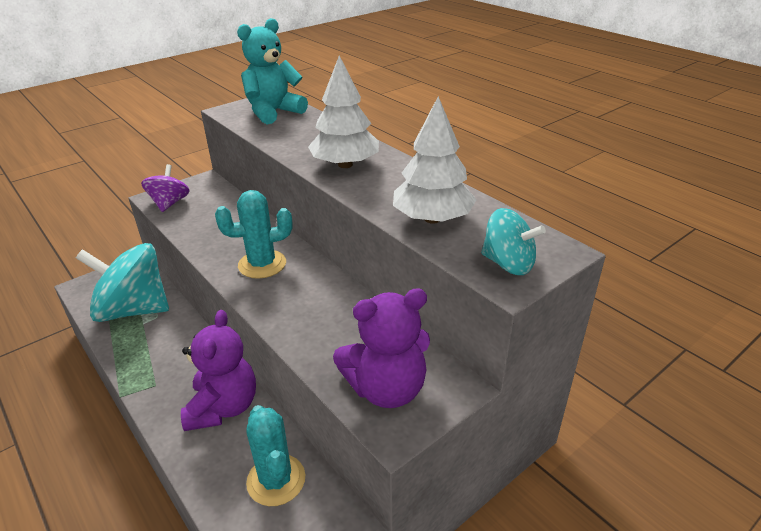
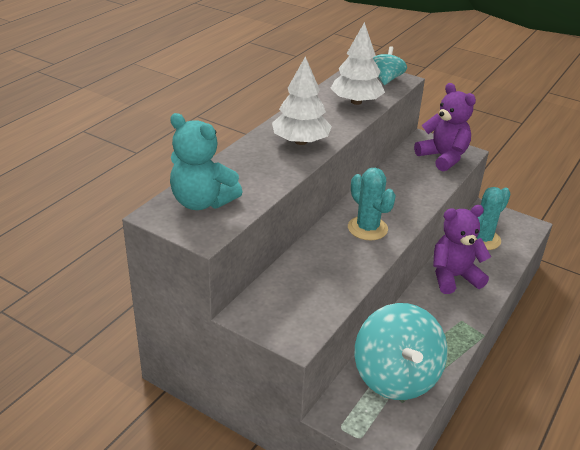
camera: 110 degrees left, 0 degrees up
(169, 203) = (304, 322): purple spinning top -> none

